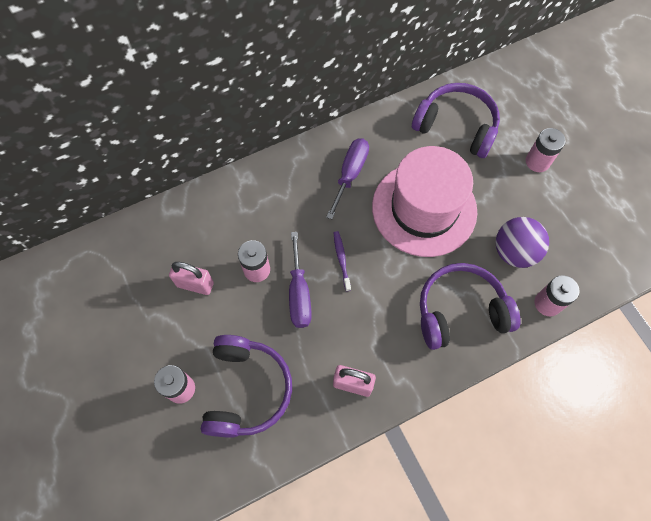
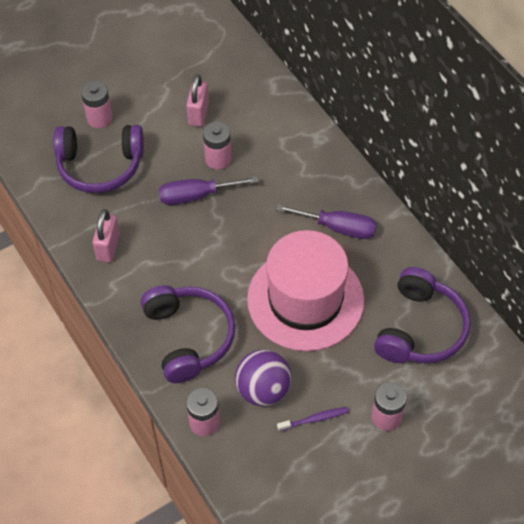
camera: 85 degrees right, 10 degrees down
(341, 260) = (236, 228): purple toothbrush -> purple toothbrush (314, 419)

